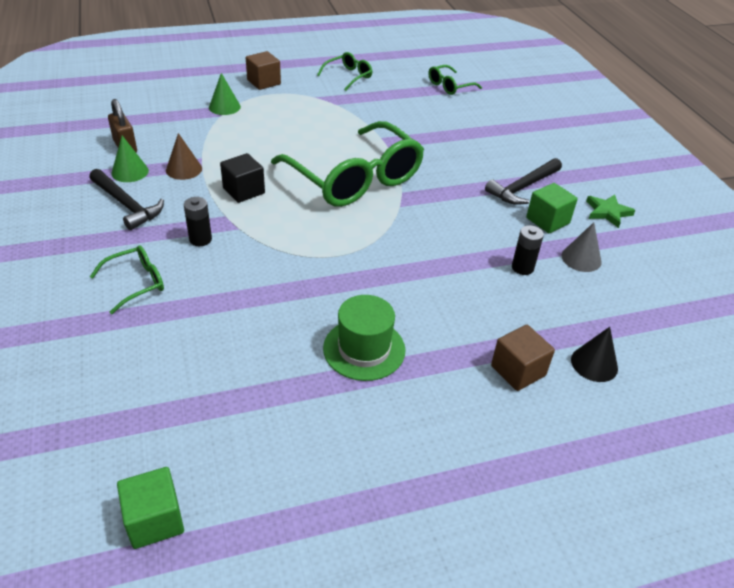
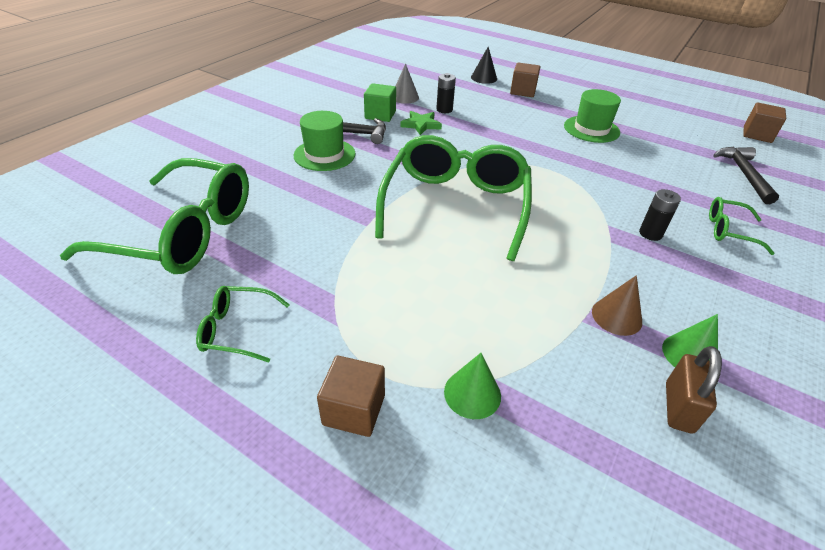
camera: 130 degrees left, 0 degrees up
(127, 205) = (711, 308): black hammer -> black hammer (744, 174)
(155, 520) = (757, 134): green cube -> brown cube
(244, 191) = (571, 253): black cube -> none
(449, 86) = (183, 233): green glasses -> green glasses, size x2.26
(495, 160) = (324, 155): none -> green hat
(607, 212) = (337, 100): green star -> green star (421, 125)

